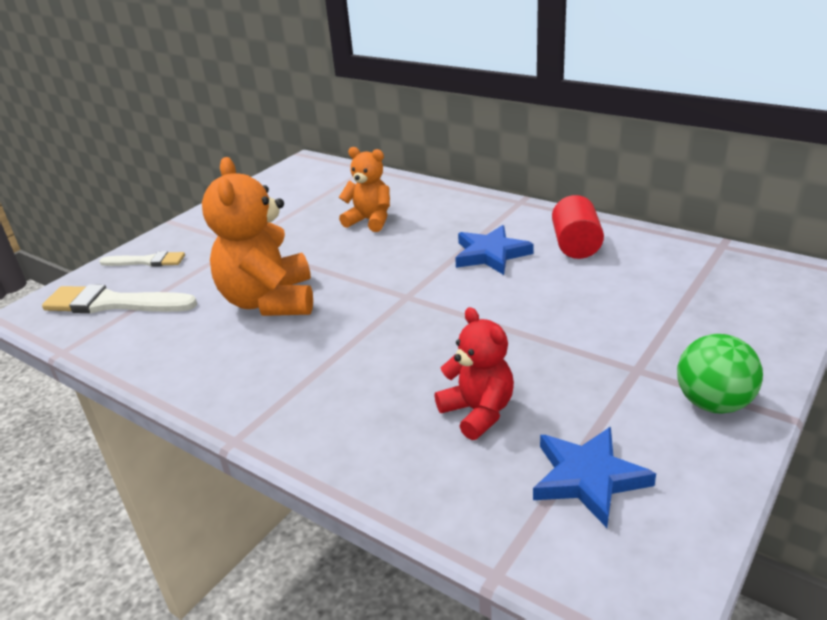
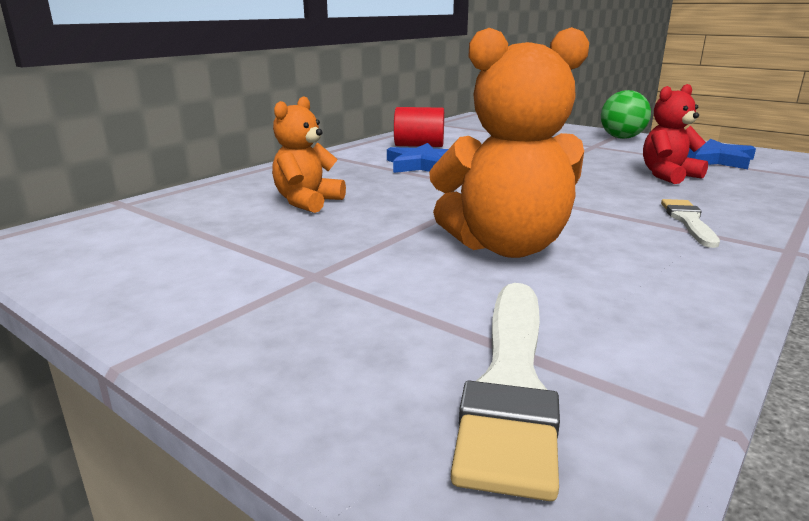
camera: 90 degrees left, 10 degrees down
(147, 261) = (330, 367): white brush -> white brush (688, 221)

